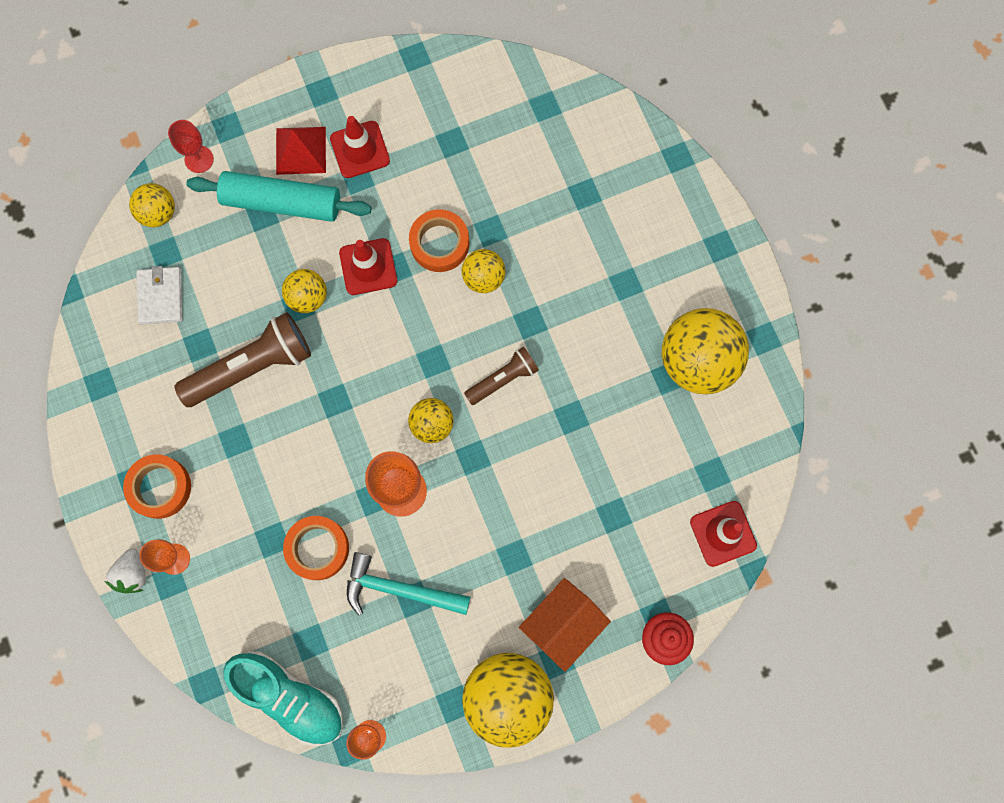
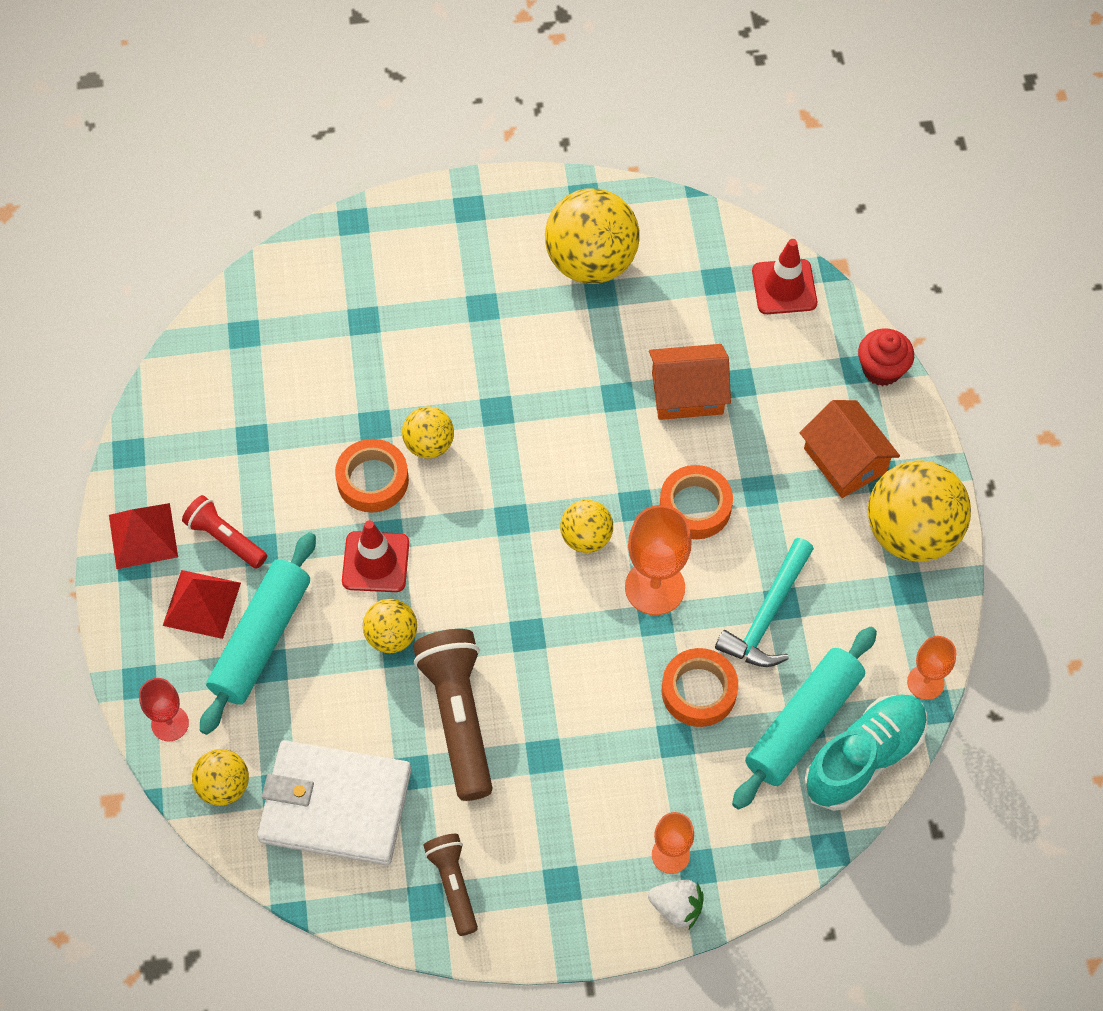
camera: 75 degrees left, 15 degrees down
(160, 296) = (335, 805): white wallet -> white wallet, size x1.89
(160, 487) = (578, 854): orange tape -> orange tape (695, 506)
(309, 640) = (803, 723): none -> turquoise rolling pin
(346, 90) = (143, 536): none -> red pyramid
(360, 149) = (225, 538): red traffic cone -> red flashlight
(503, 379) = (554, 453): brown flashlight -> brown flashlight (453, 885)
(590, 474) = (687, 393): none -> orange house

